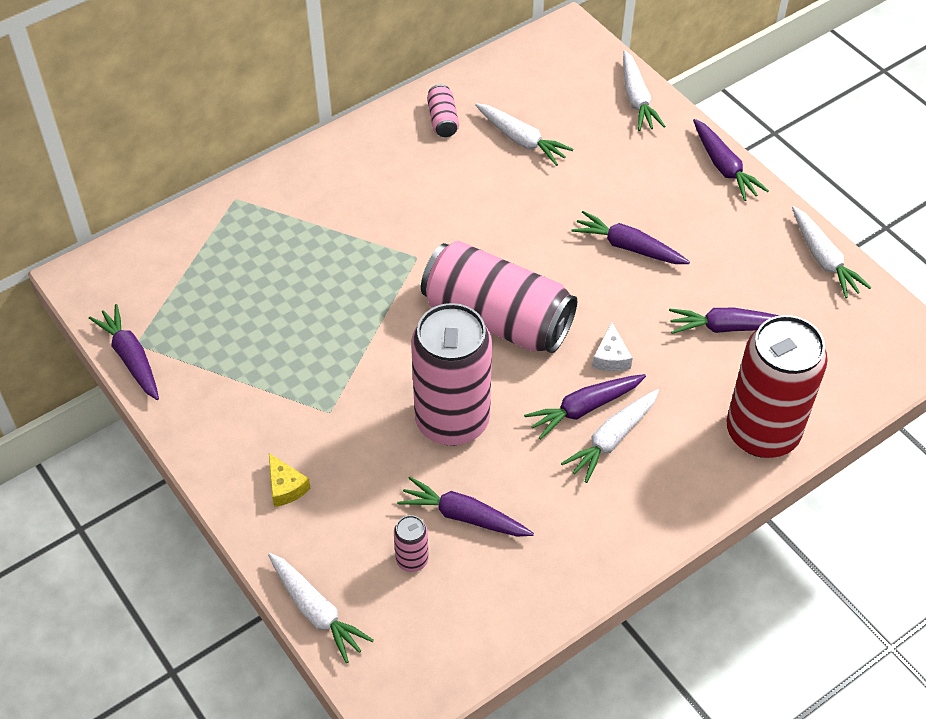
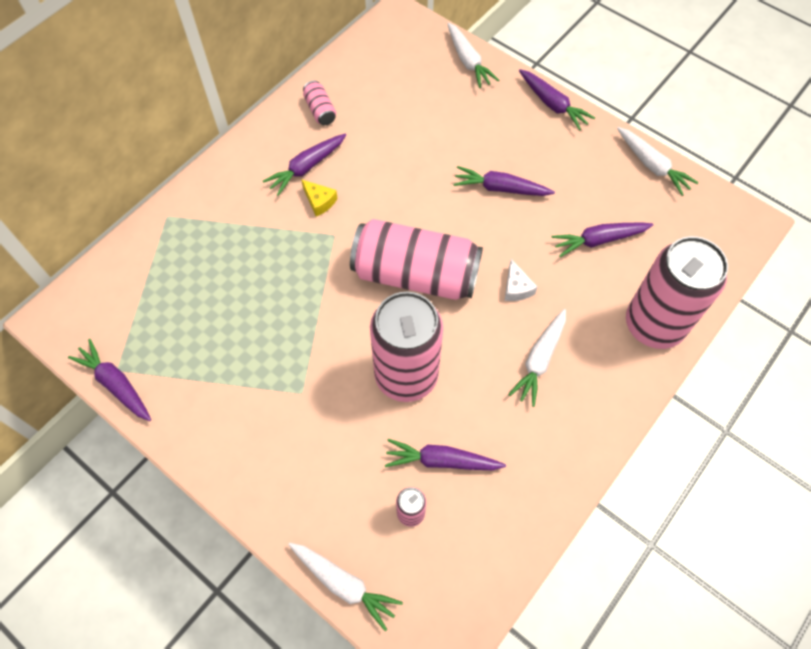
camera: 15 degrees left, 10 degrees up
(286, 487) = (284, 472): yellow cheese -> yellow cheese (319, 201)
(521, 140) = (388, 114): white carrot -> none
(584, 408) = (509, 338): purple carrot -> purple carrot (307, 167)
(762, 432) = (653, 325): red can -> pink can

